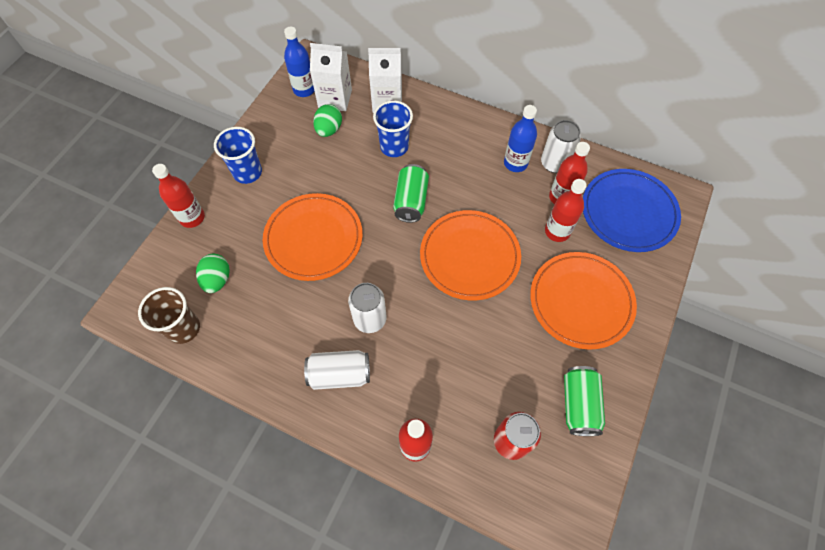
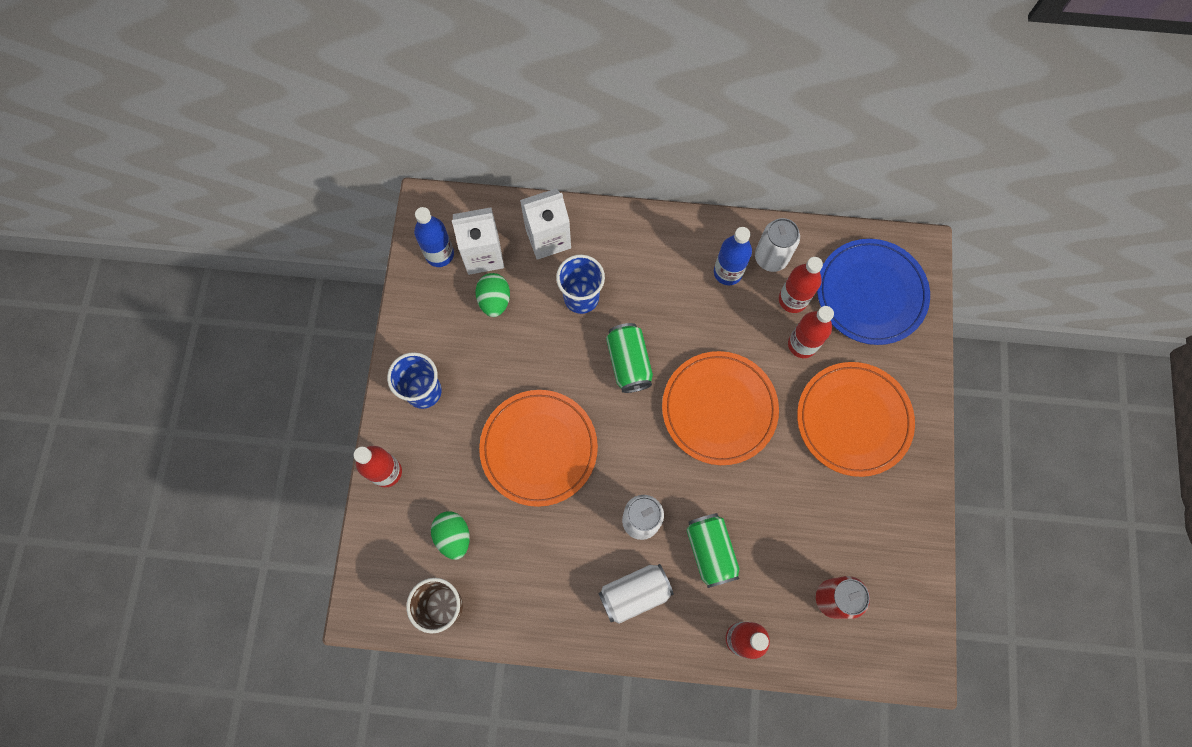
camera: 20 degrees left, 10 degrees up
(579, 405) = (886, 535): green can -> green can (710, 551)

